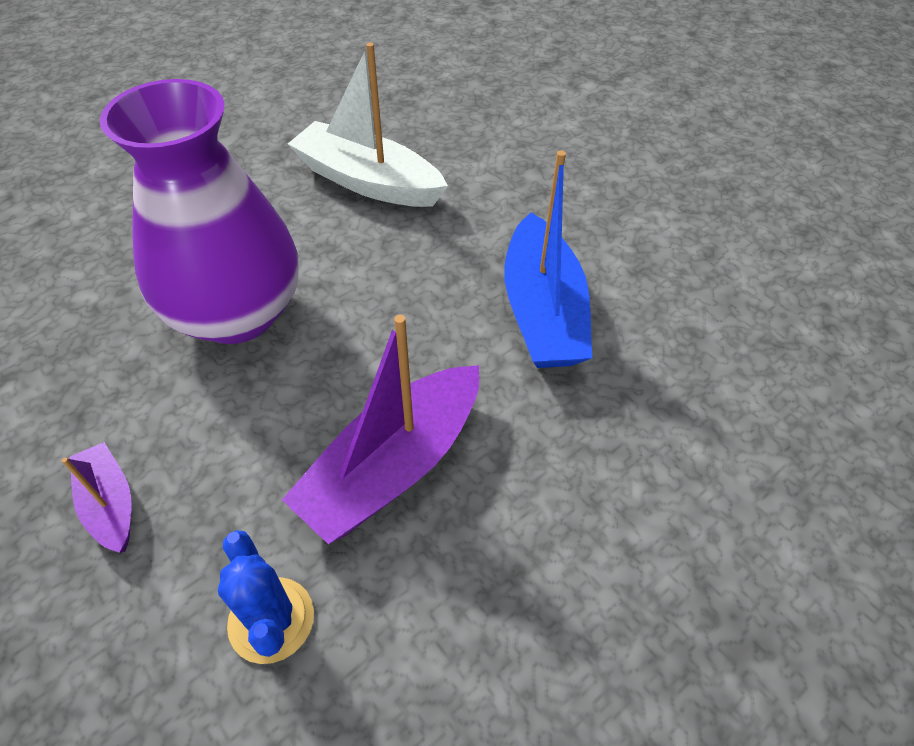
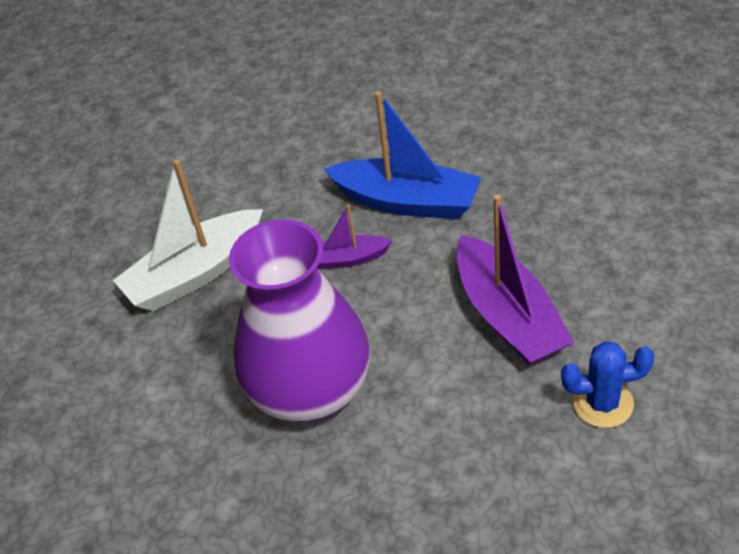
camera: 60 degrees left, 5 degrees down
(110, 504) = (473, 495): purple boat -> purple boat (347, 259)

